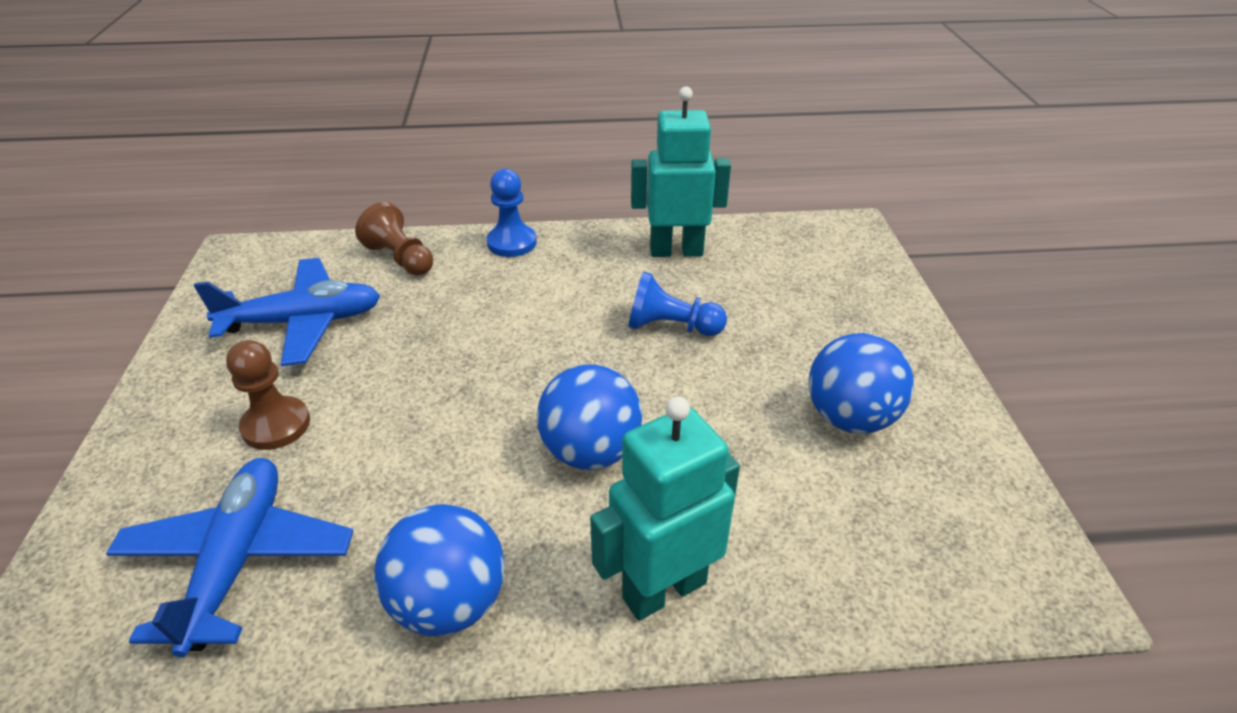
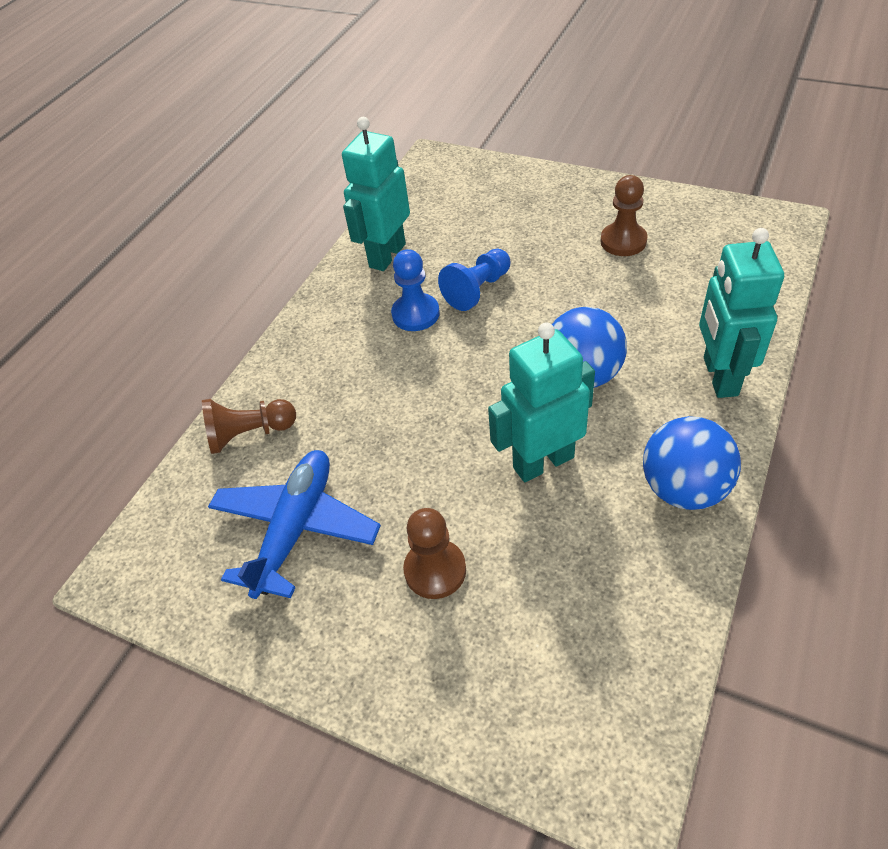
camera: 55 degrees left, 10 degrees up
(238, 560) = (584, 616): blue plane -> none
(442, 459) = (543, 462): none -> turquoise robot
(512, 243) = (291, 349): blue pawn -> blue pawn (415, 314)
(850, 418) = (623, 241): blue ball -> brown pawn

